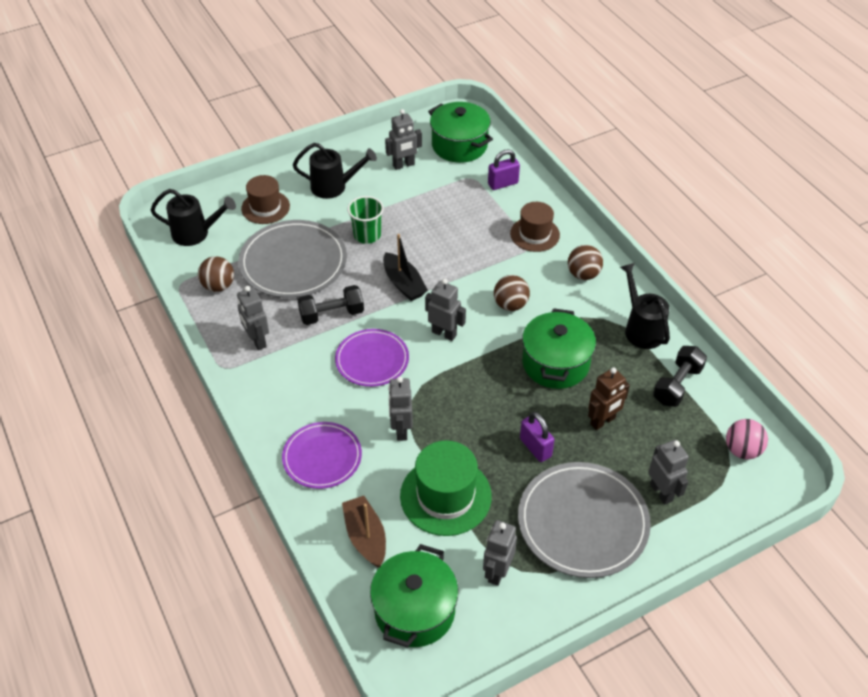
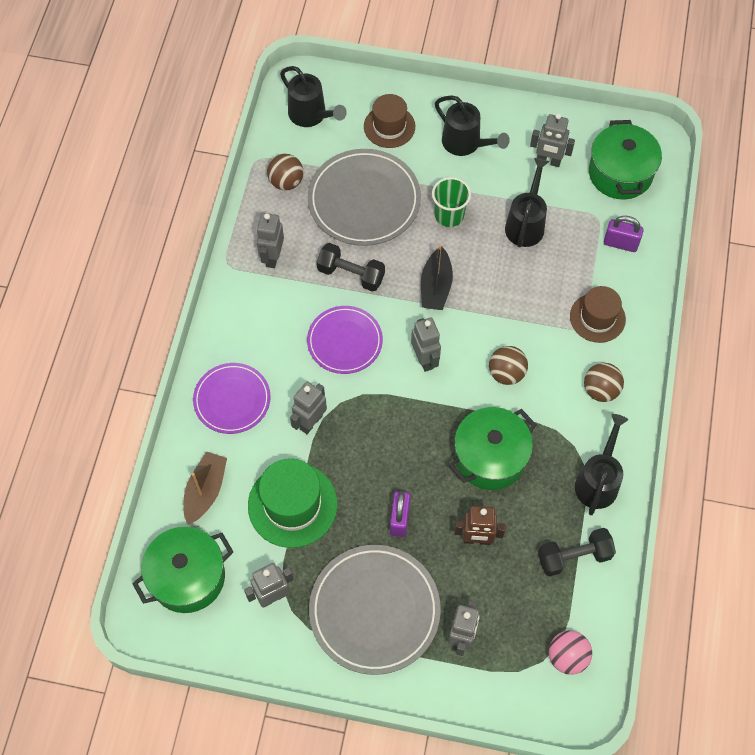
camera: 40 degrees right, 15 degrees up
(427, 209) = (526, 223): none -> black watering can

